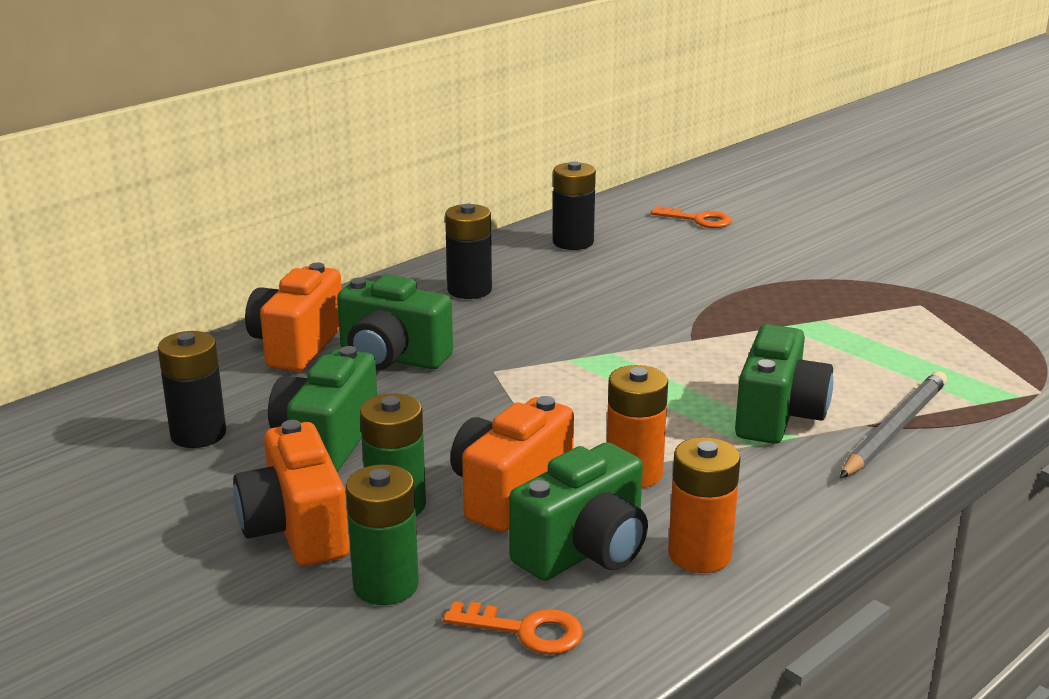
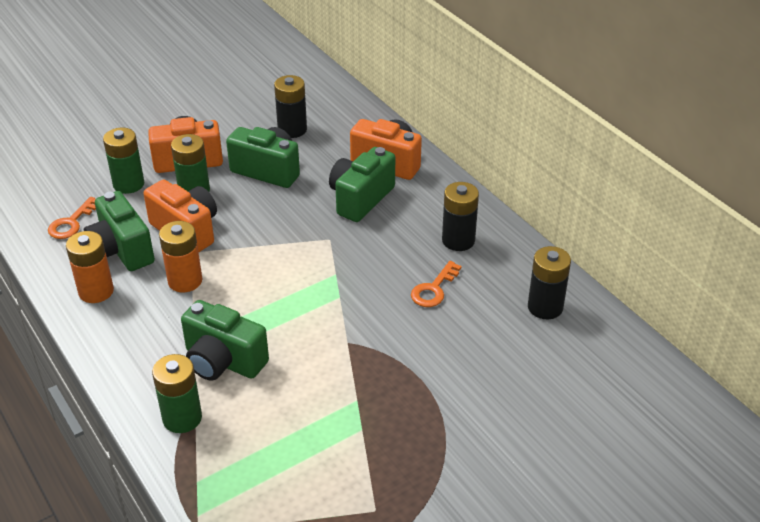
camera: 100 degrees right, 15 degrees up
(698, 220) = (594, 400): orange key -> orange key (433, 289)
(894, 429) = (182, 418): grey pencil -> green battery

